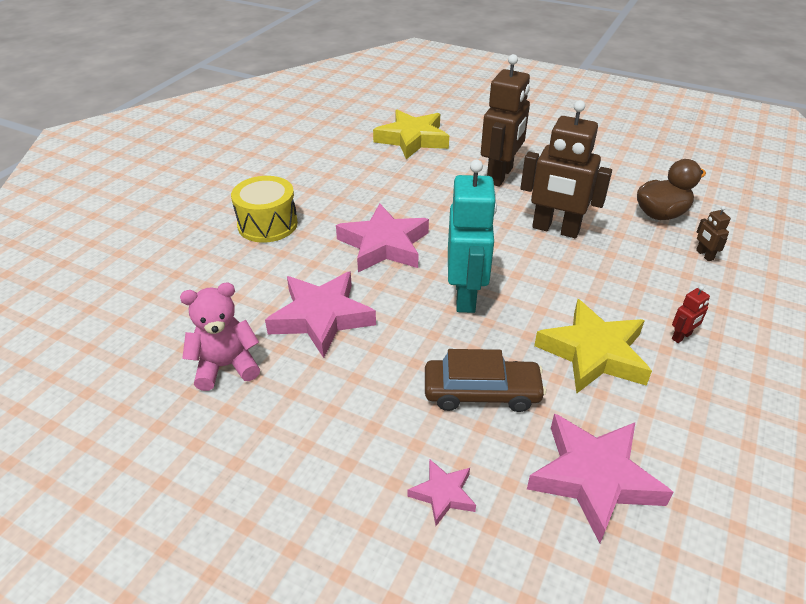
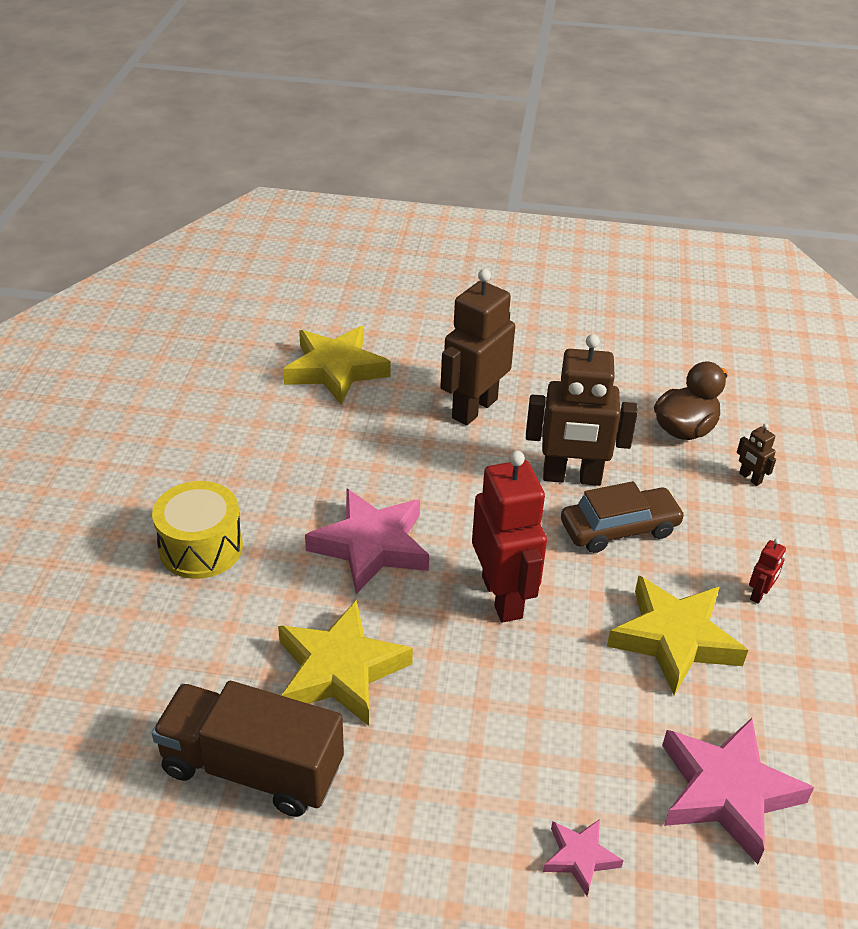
camera: 20 degrees left, 0 degrees up
(226, 366) = (252, 769): pink teddy bear -> brown truck
(321, 317) = (340, 670): pink star -> yellow star
(466, 296) = (502, 597): turquoise robot -> red robot
(481, 392) = (572, 722): brown car -> brown car (619, 529)
(500, 175) = (474, 408): brown robot -> brown robot turned 150 degrees counterclockwise

